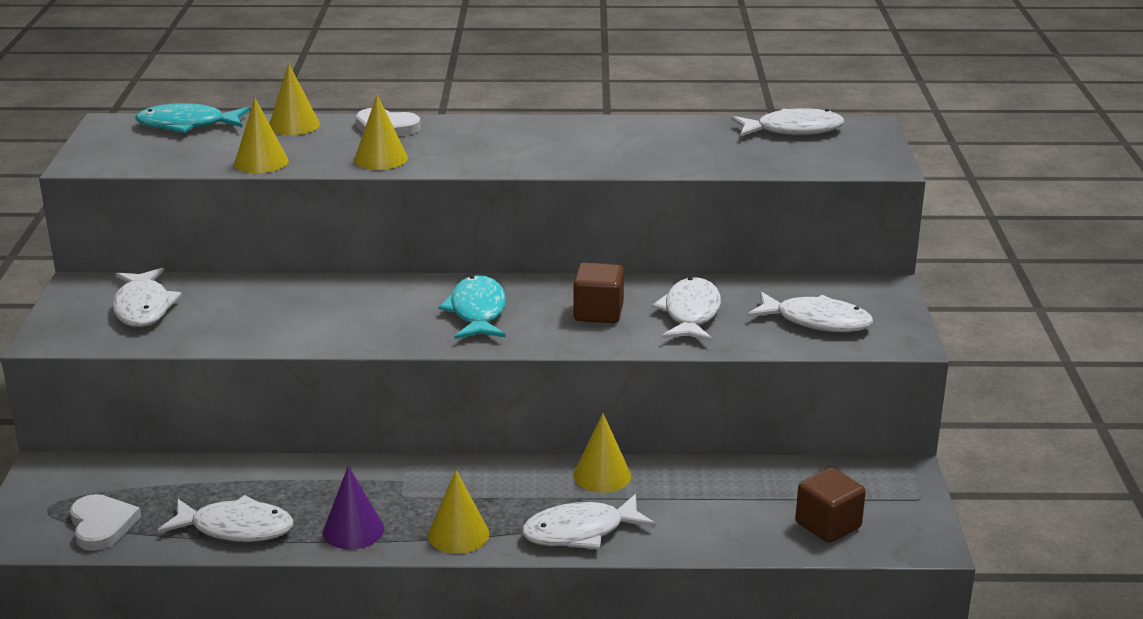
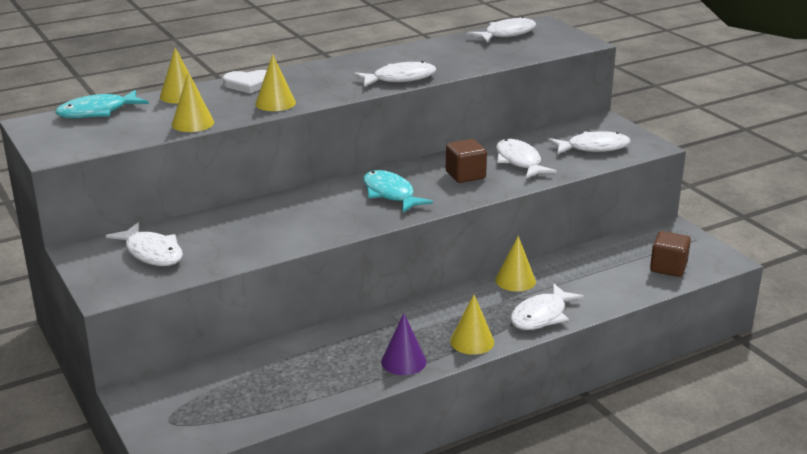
camera: 30 degrees left, 0 degrees up
(102, 525) = (225, 417): white heart -> none
(236, 528) = (324, 387): white fish -> white fish (400, 79)

